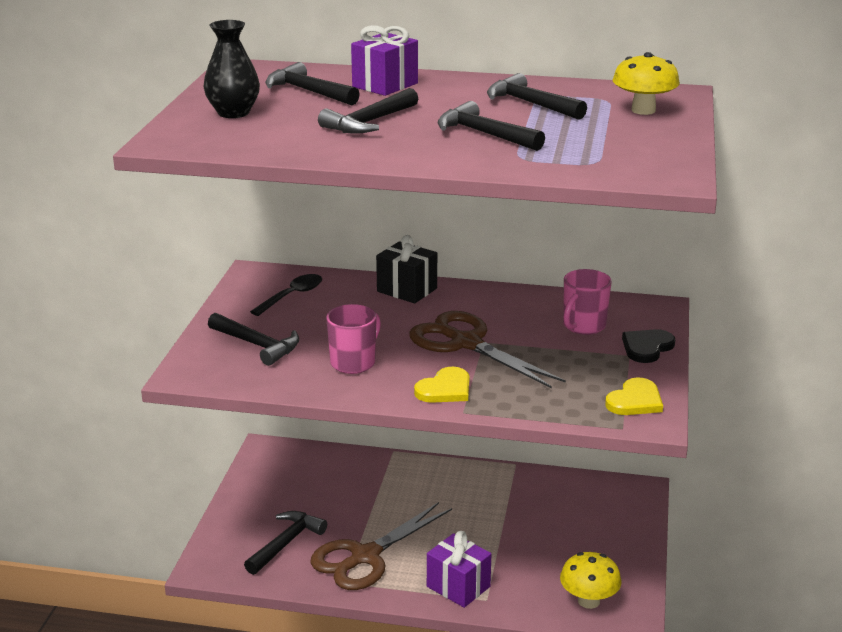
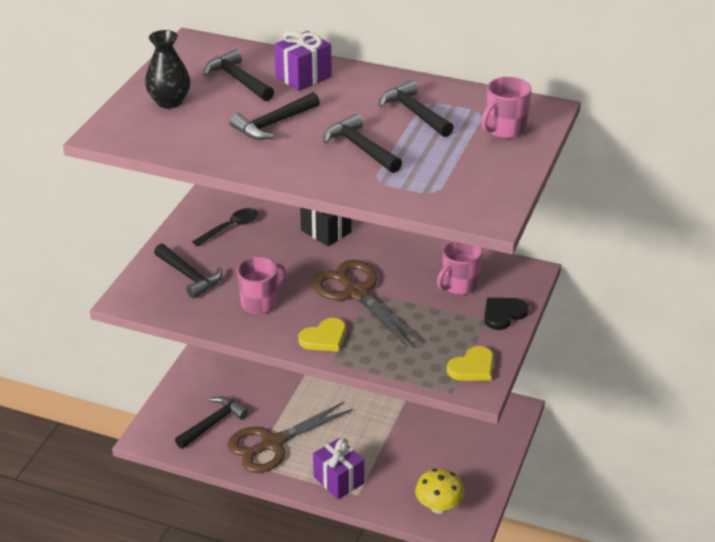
camera: 10 degrees right, 10 degrees up
(643, 110) = (504, 130): yellow mushroom -> pink mug

